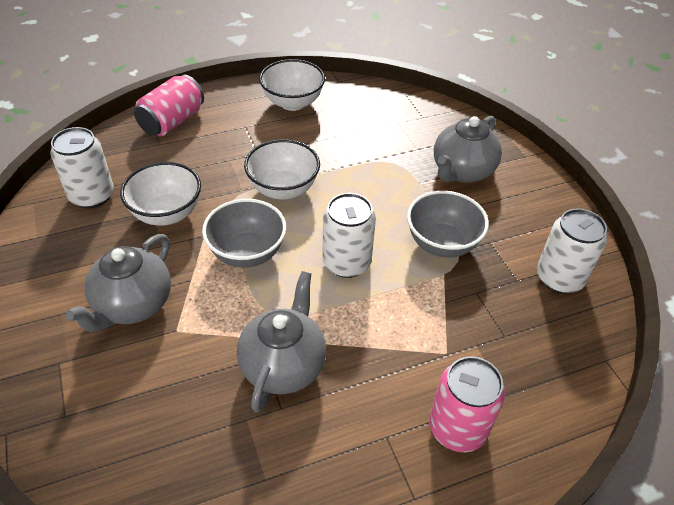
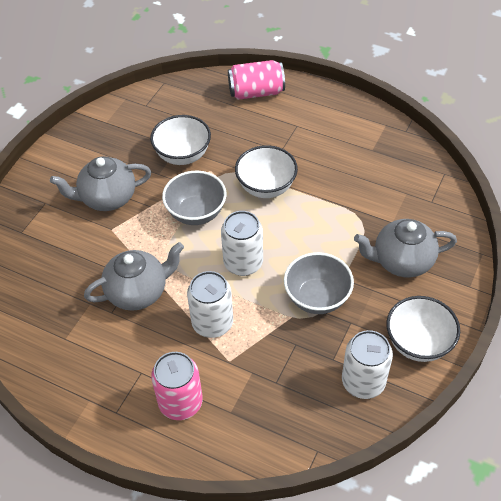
camera: 50 degrees right, 5 degrees up
(92, 196) = (157, 115): white can -> white can (212, 323)
(292, 103) = (350, 128): white bowl -> white bowl (418, 343)

